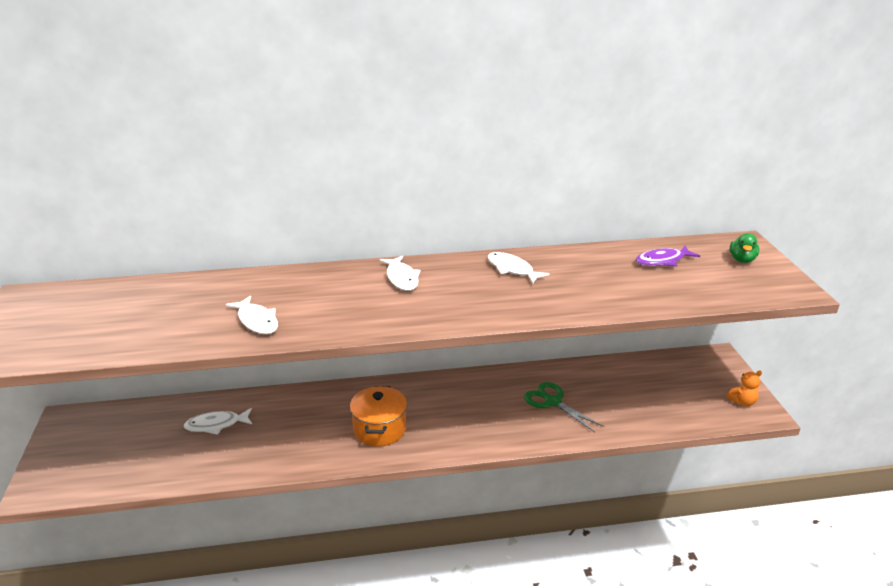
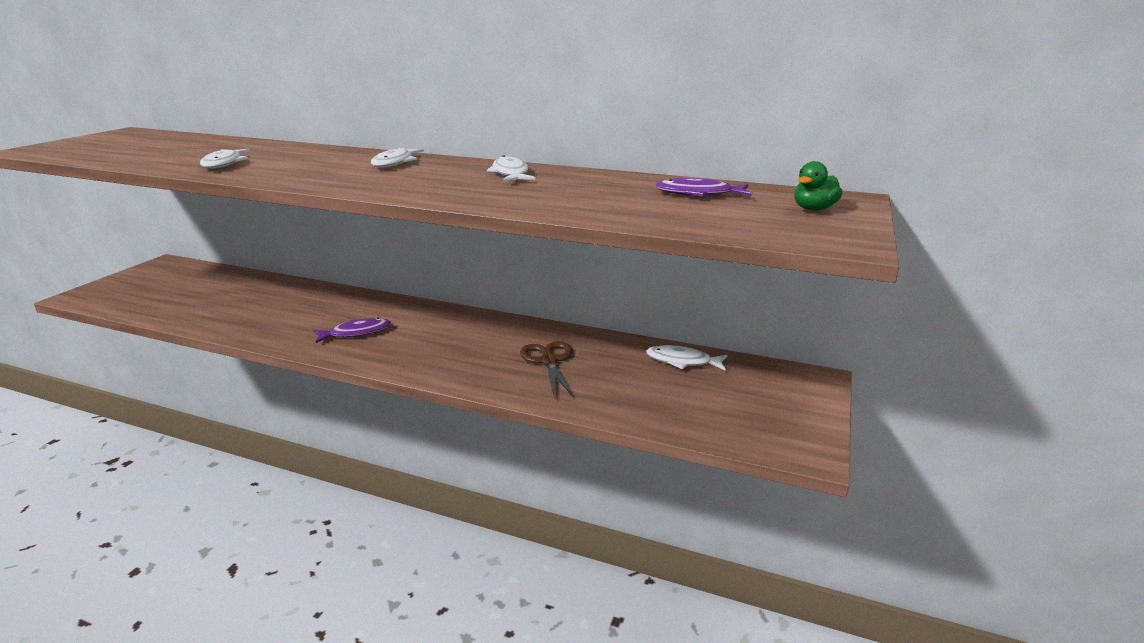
camera: 30 degrees right, 5 degrees down
(216, 425) = (245, 293): white fish -> white fish (682, 361)
(379, 429) = (356, 333): orange pot -> purple fish
(552, 402) = (549, 361): green scissors -> brown scissors
(742, 402) = (791, 431): orange teddy bear -> none

